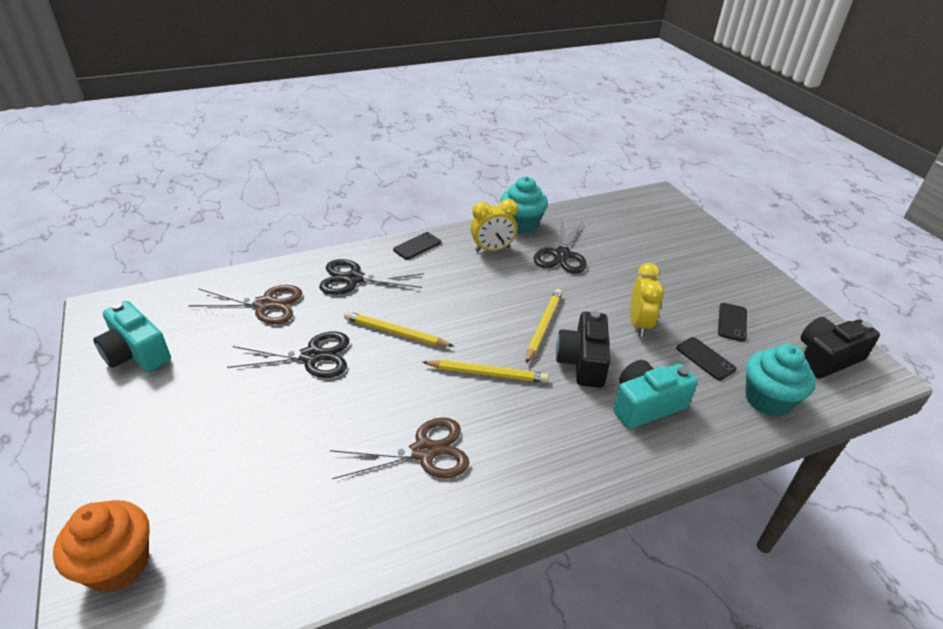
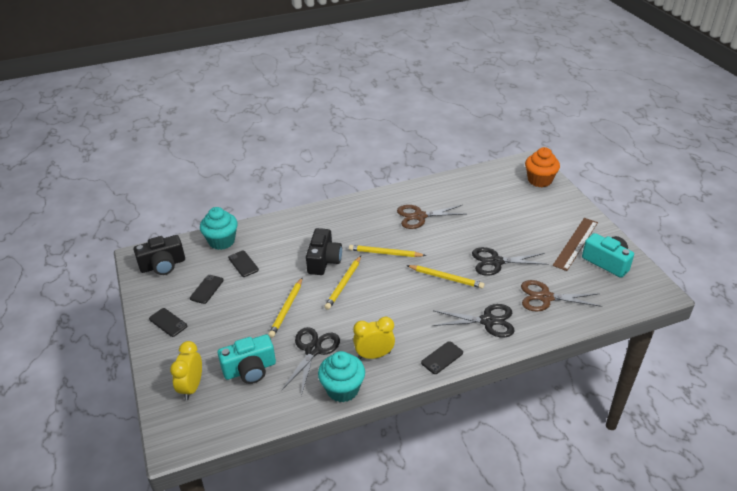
camera: 175 degrees left, 0 degrees up
(161, 387) = (575, 243): none -> brown ruler
(610, 296) = (286, 309): none -> yellow pencil
(639, 324) = (275, 286): yellow clock -> yellow clock (192, 387)
(646, 405) = (295, 238): turquoise camera -> turquoise camera (250, 369)
(749, 284) = (168, 322): none -> black phone

